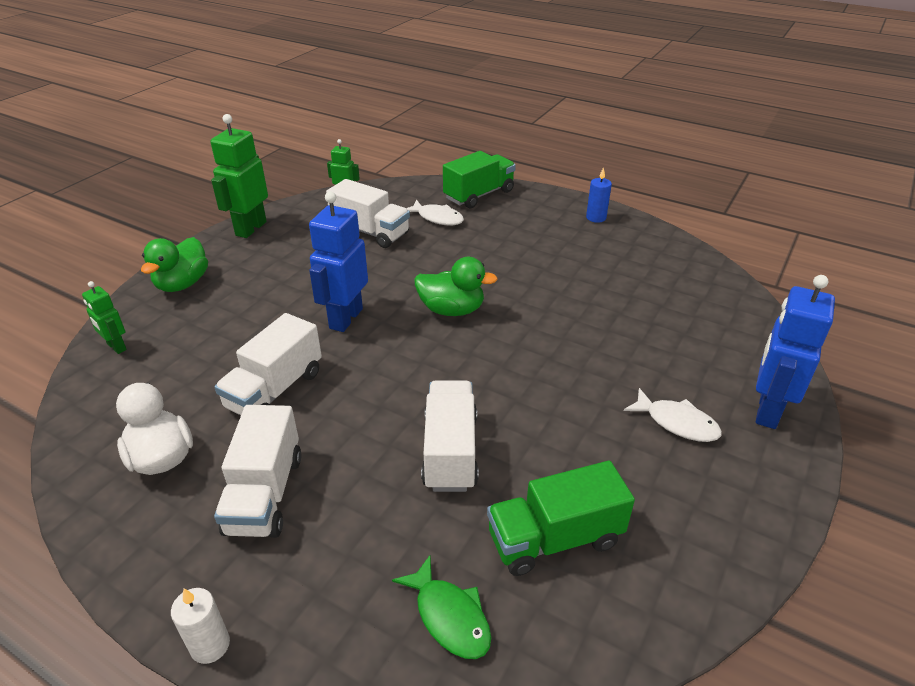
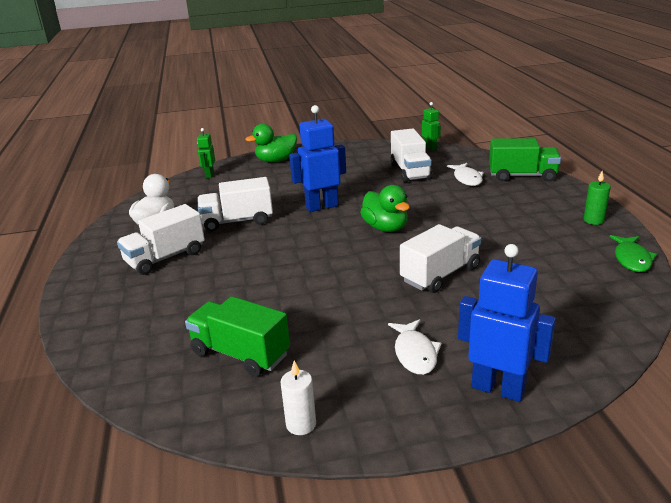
camera: 50 degrees right, 10 degrees down
(210, 645) = (65, 295): white candle -> white candle (301, 424)
(250, 228) = (348, 147): green robot -> none
(449, 616) = (145, 347): green fish -> green fish (632, 259)
(450, 452) = (263, 288): white truck -> white truck (440, 274)
(596, 218) = (593, 220): blue candle -> green candle
(767, 410) = (498, 388): blue robot -> blue robot turned 45 degrees clockwise

